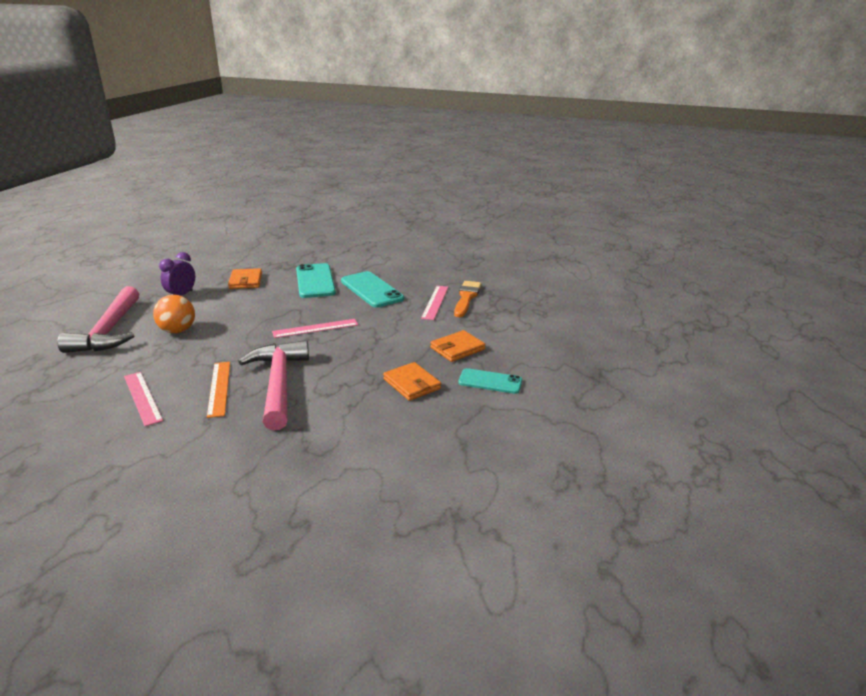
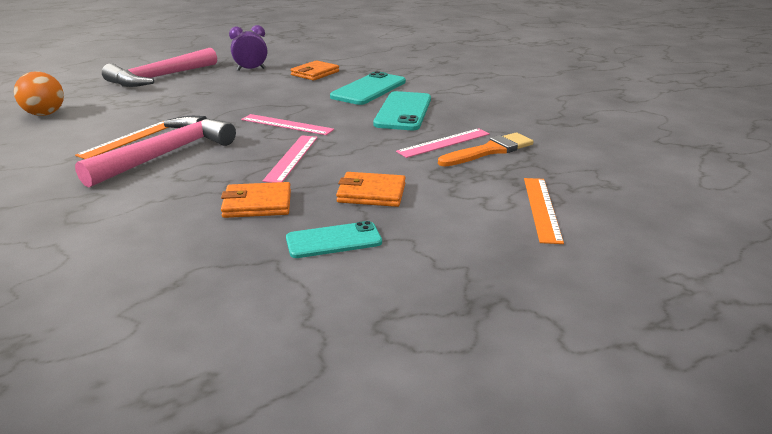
camera: 45 degrees right, 0 degrees up
(142, 397) = (78, 125): pink ruler -> pink ruler (292, 158)
(177, 331) = (195, 91): orange ball -> orange ball (45, 114)
(412, 384) = (257, 204): orange wallet -> orange wallet turned 75 degrees clockwise
(490, 381) = (333, 240): turquoise phone -> turquoise phone turned 75 degrees counterclockwise
(544, 320) = (542, 208): none -> orange ruler

